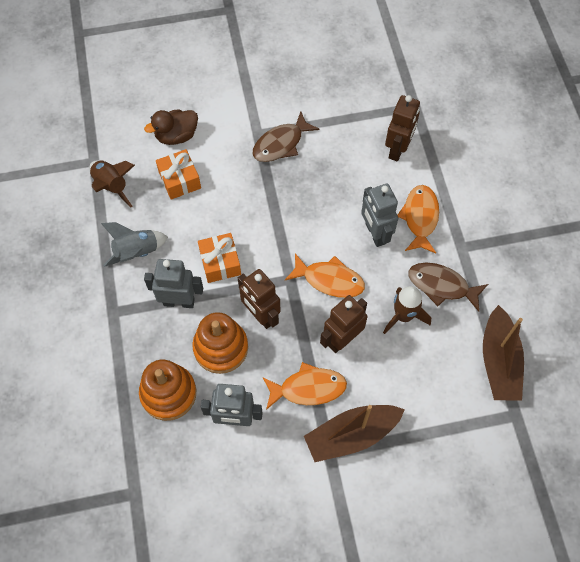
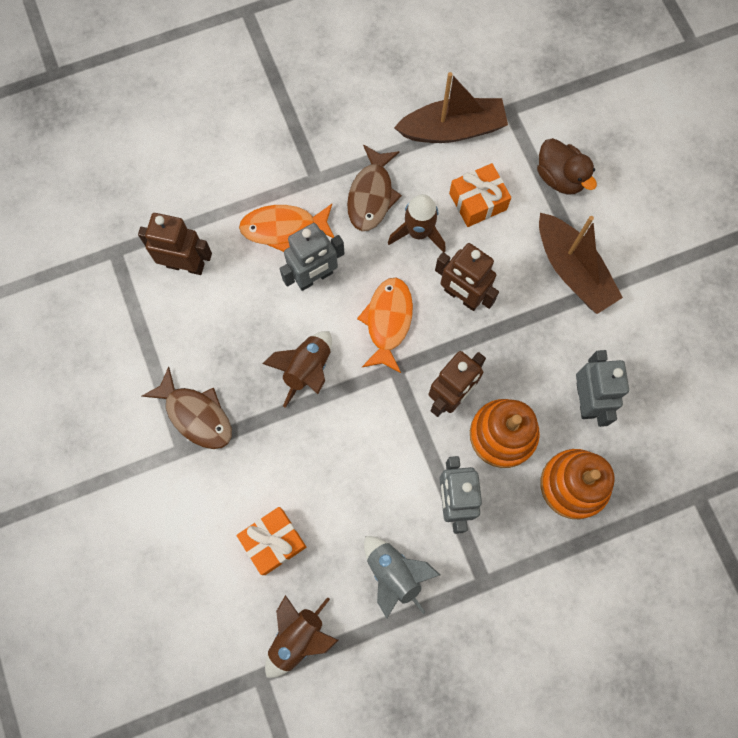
camera: 100 degrees left, 10 degrees up
(176, 136) = (201, 564): brown duck -> brown duck (560, 177)
(220, 263) = (389, 459): orange gift -> orange gift (478, 201)
(301, 218) = (307, 369): none -> brown rocket
(308, 388) = (530, 325): orange fish -> none

